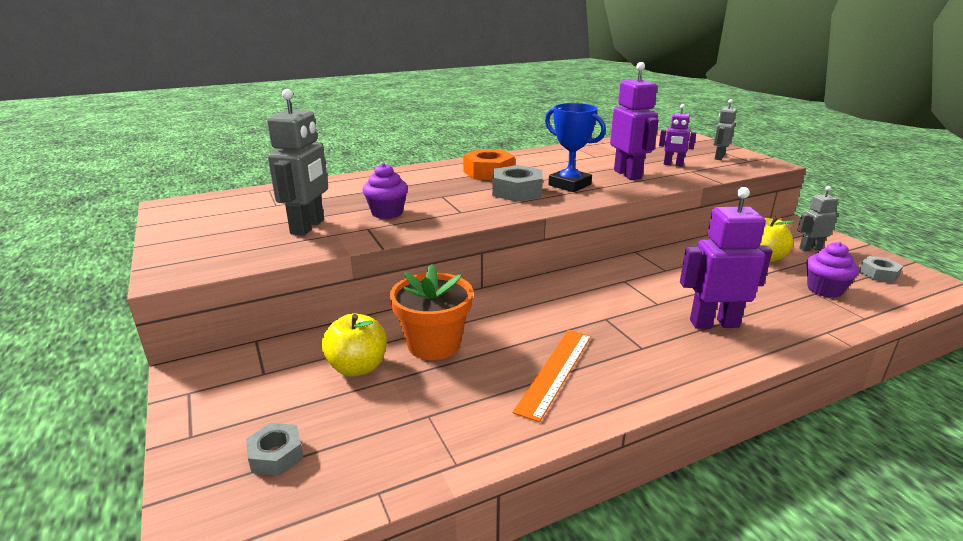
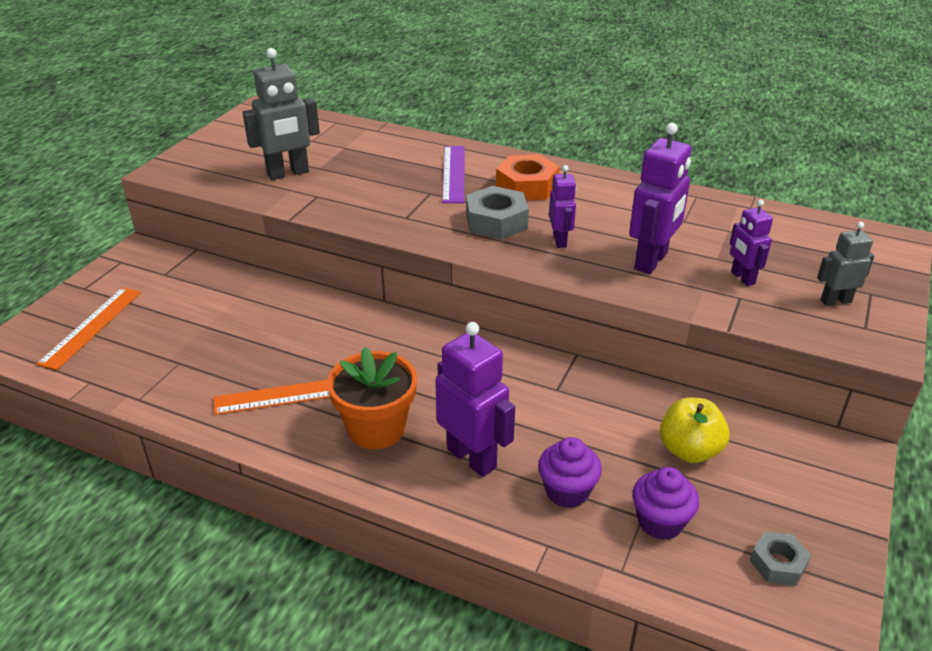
camera: 50 degrees right, 10 degrees up
(276, 455) = (91, 327): grey nut -> orange ruler
(357, 367) = (205, 305): yellow apple -> none
(387, 213) = (357, 188): purple cupcake -> purple cupcake (567, 491)
(431, 183) = (453, 173): none -> purple ruler
(434, 344) = (267, 321): orange flower pot -> orange flower pot (376, 428)
(569, 185) = (560, 241): blue trophy -> purple robot
(810, 249) = (779, 484): grey robot -> none

